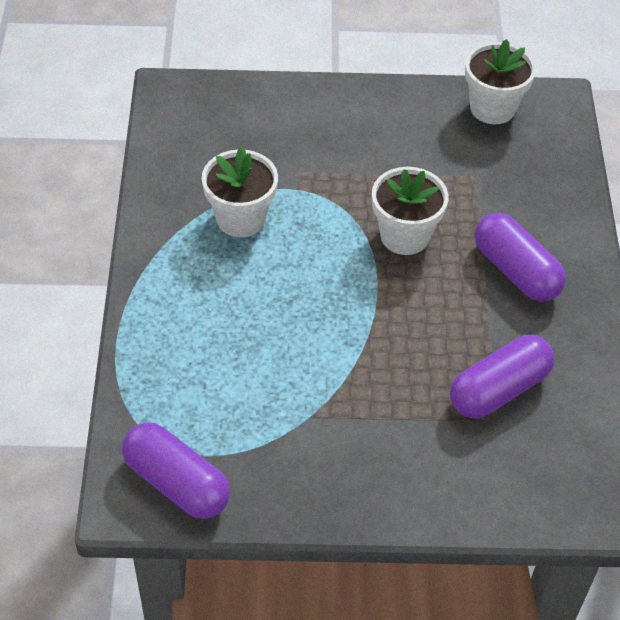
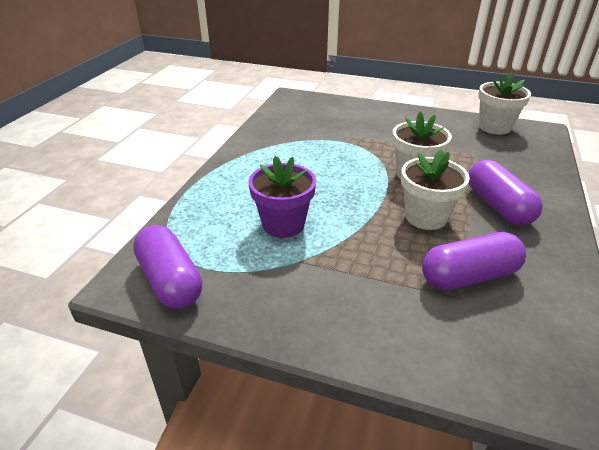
camera: 20 degrees right, 15 degrees down
(241, 218) = (304, 149): white flower pot -> white flower pot (426, 217)
(269, 366) = (283, 224): none -> purple flower pot

